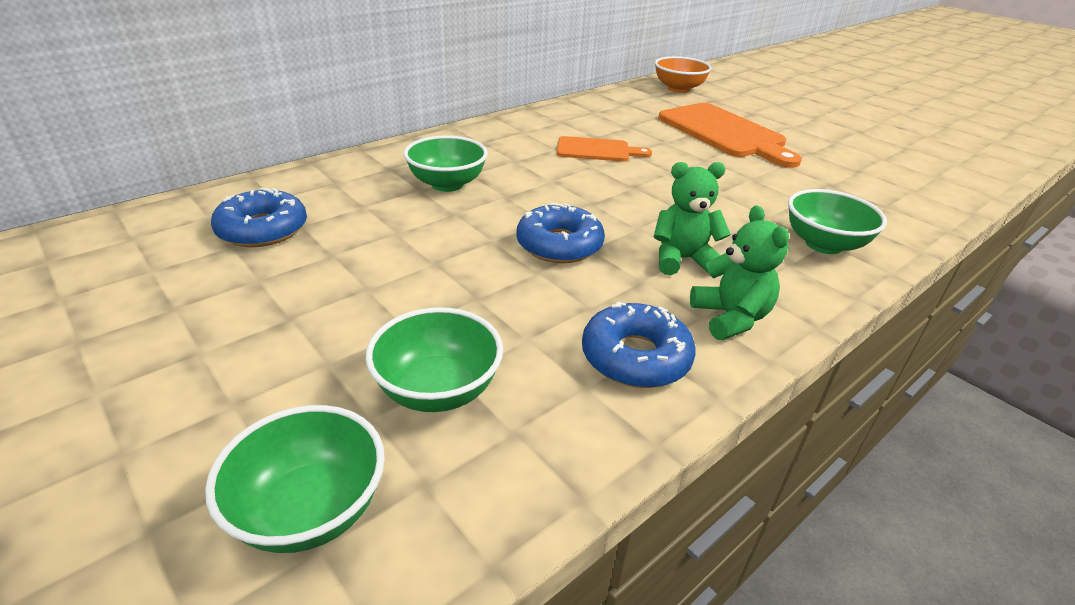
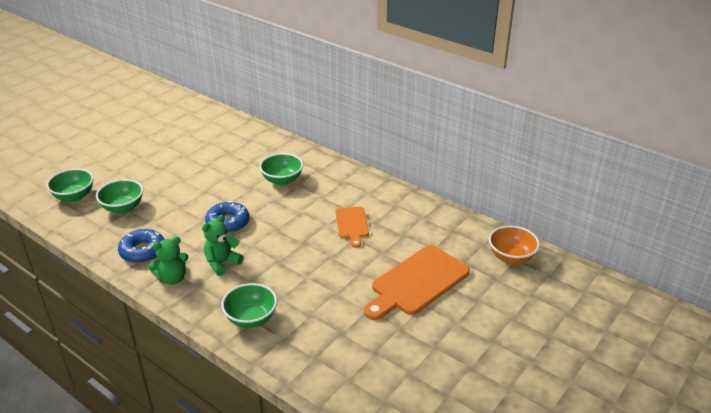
camera: 80 degrees right, 0 degrees up
(263, 229) = (222, 145): blue donut -> none
(682, 259) = (222, 263): green teddy bear -> green teddy bear turned 120 degrees counterclockwise

